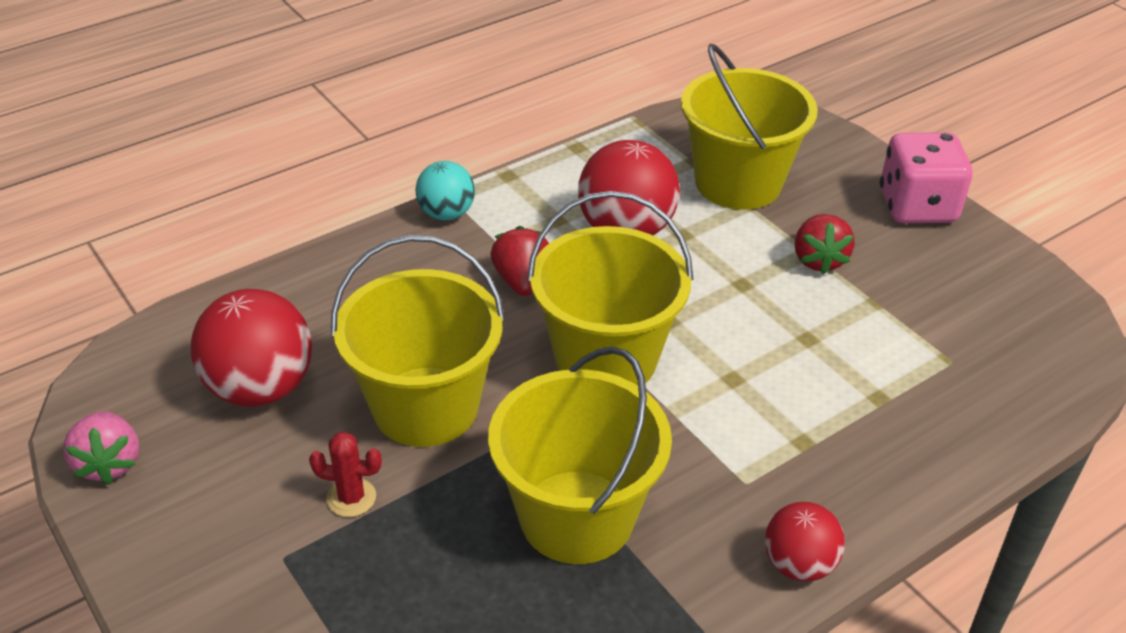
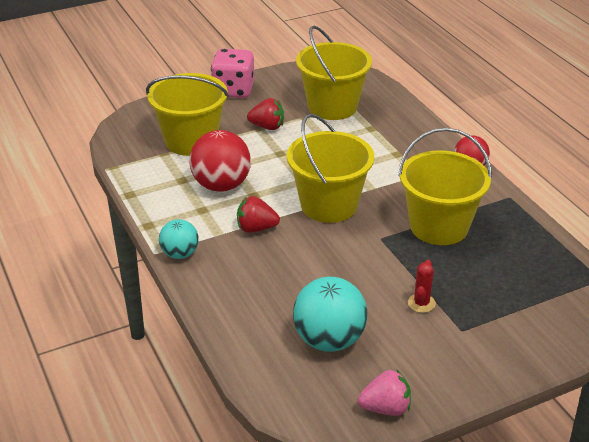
camera: 80 degrees left, 5 degrees down
(260, 388) = (329, 340): red ball -> turquoise ball
(425, 406) = (355, 272): yellow bucket -> yellow bucket (332, 106)

